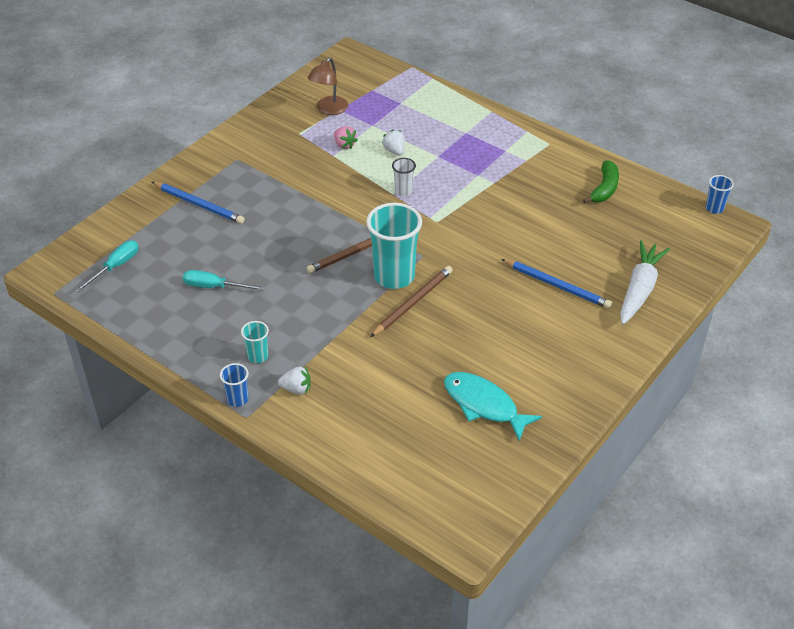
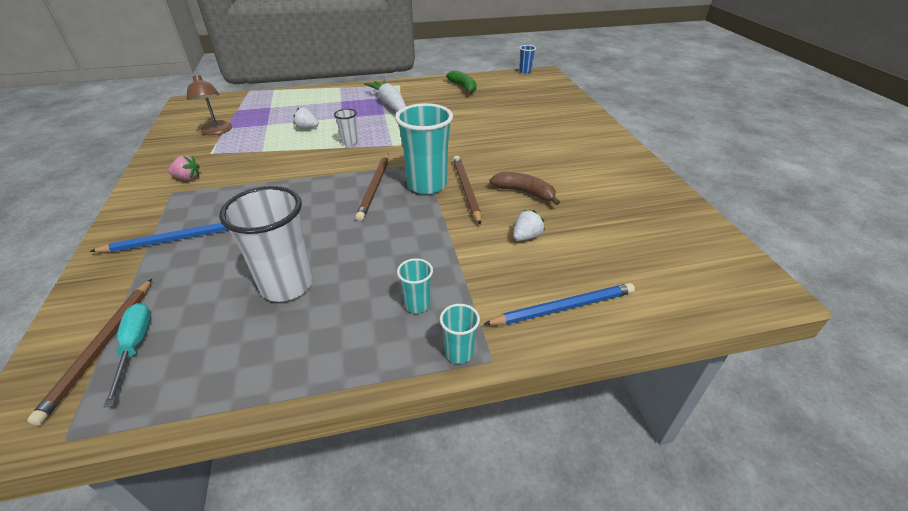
camera: 50 degrees left, 5 degrees down
(103, 255) = (101, 347): none -> brown pencil
(214, 287) = (287, 285): turquoise screwdriver -> white cup
(237, 399) = (459, 353): blue cup -> turquoise cup
(296, 389) = (490, 301): white strawberry -> white strawberry (526, 236)
(344, 145) = (262, 142): pink strawberry -> pink strawberry (188, 178)
(449, 339) = (524, 192): none -> brown banana
(484, 405) = (613, 210): turquoise fish -> none
(557, 285) = (525, 133): blue pencil -> blue pencil (563, 307)
(639, 289) = (562, 113): white carrot -> white carrot (390, 104)

